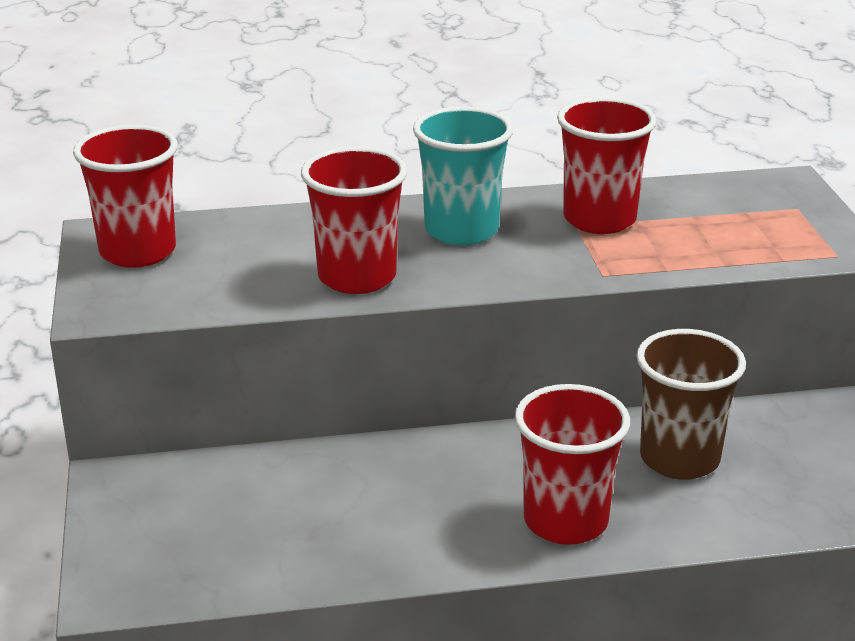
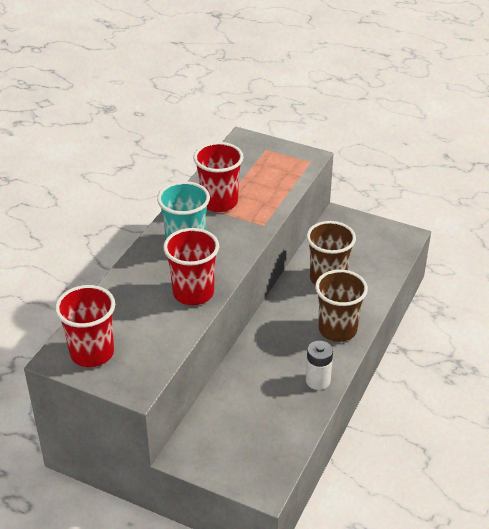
camera: 55 degrees left, 10 degrees up
(414, 549) = (318, 380): none -> white battery
(565, 521) = (337, 330): red cup -> brown cup

